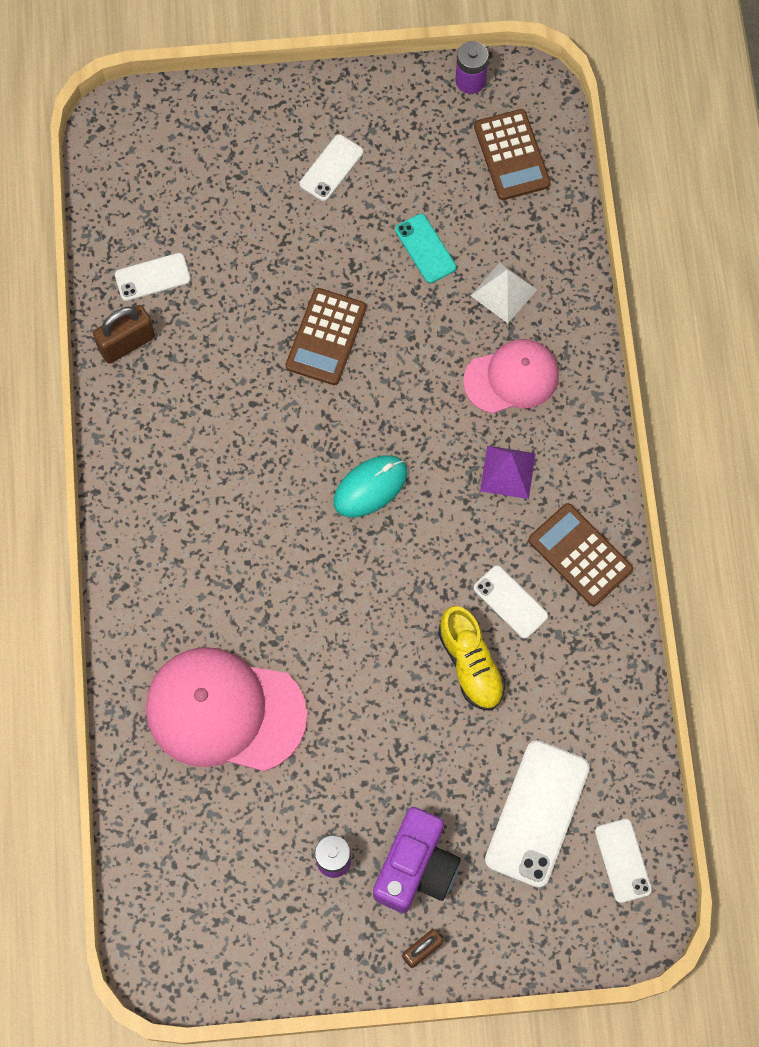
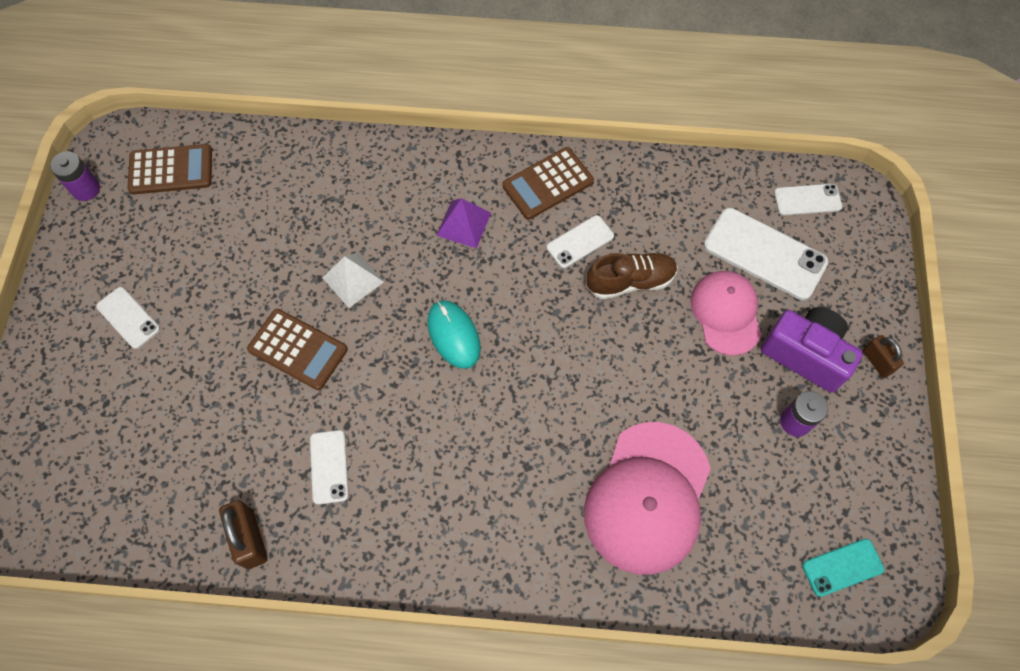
camera: 80 degrees left, 5 degrees down
(152, 277) = (186, 502): white phone -> white phone (329, 467)
(425, 248) = (236, 252): turquoise phone -> turquoise phone (842, 567)
(471, 664) = (630, 281): yellow shoe -> brown shoe
(504, 292) = (298, 198): white pyramid -> white pyramid (353, 279)
(511, 378) = (379, 206): pink cap -> pink cap (726, 313)

